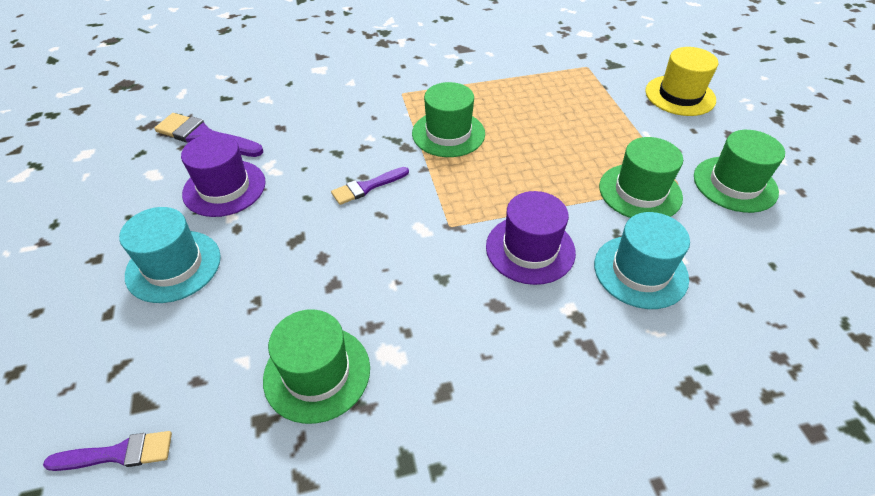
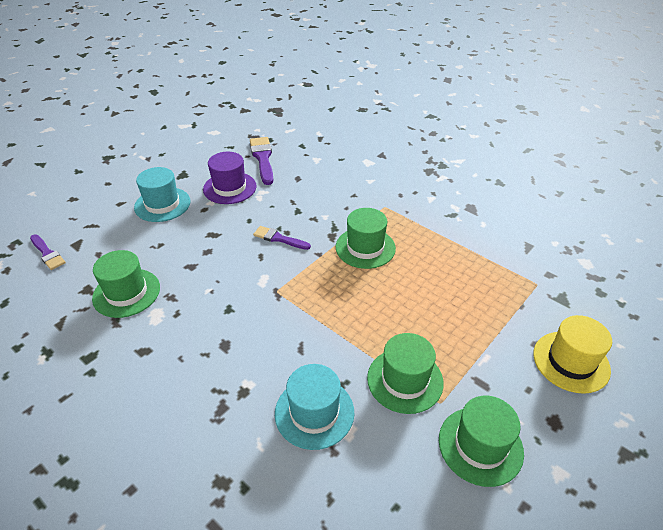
camera: 55 degrees right, 5 degrees down
(530, 249) = (287, 340): purple hat -> none

